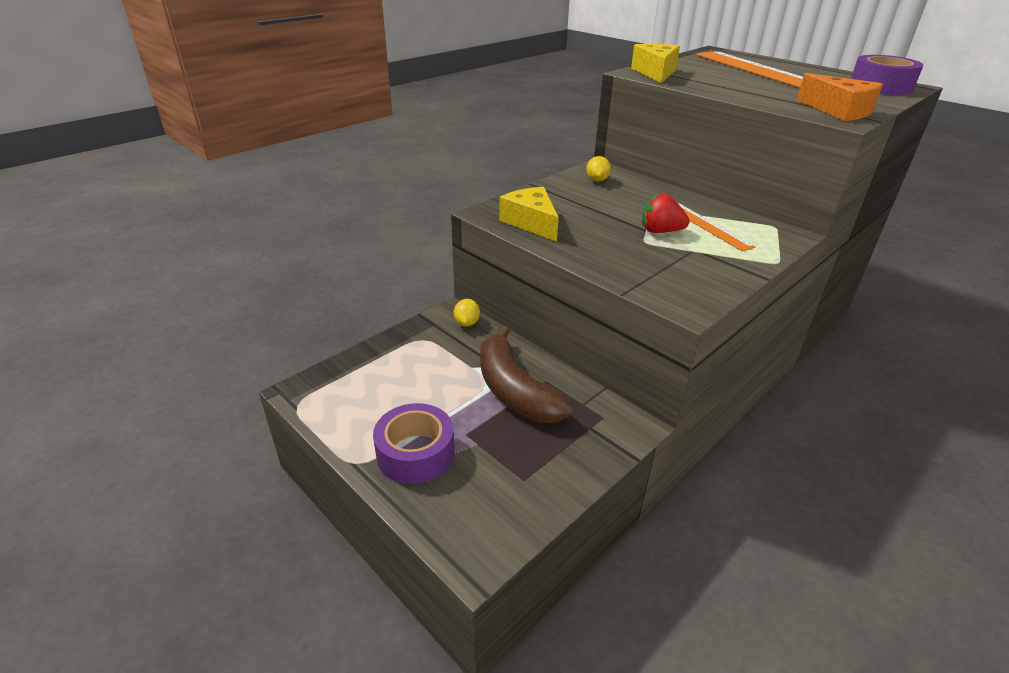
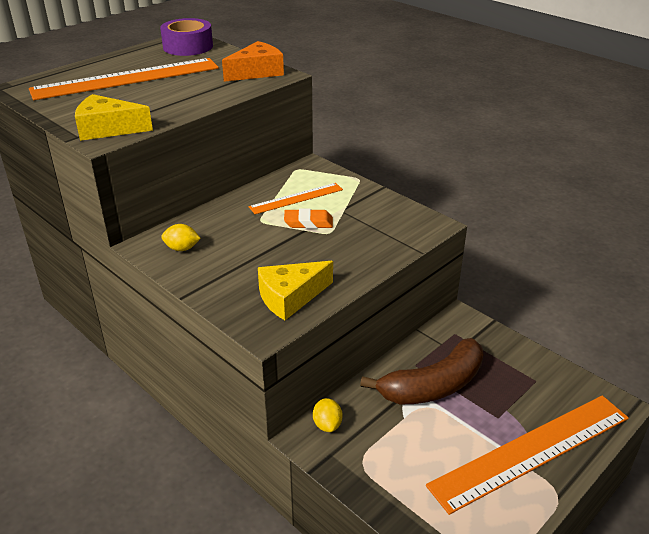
camera: 90 degrees left, 0 degrees up
(415, 453) = (531, 451): purple tape -> orange ruler
(467, 323) = (327, 424): yellow lemon -> yellow lemon turned 75 degrees clockwise
(660, 231) = (308, 222): red strawberry -> orange eraser

